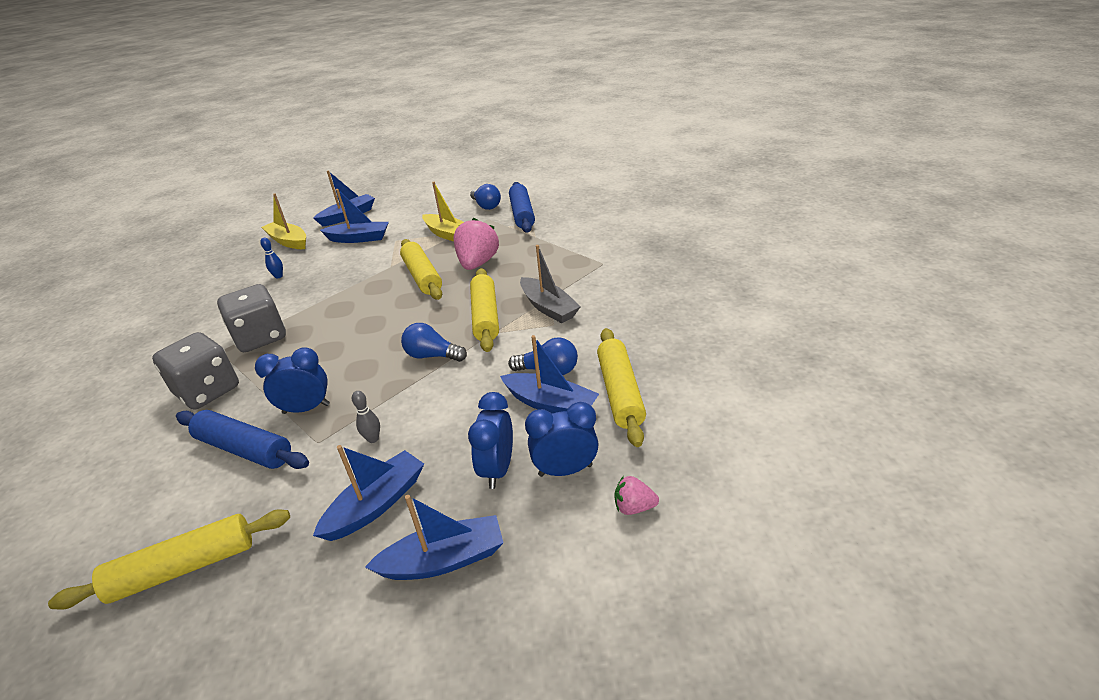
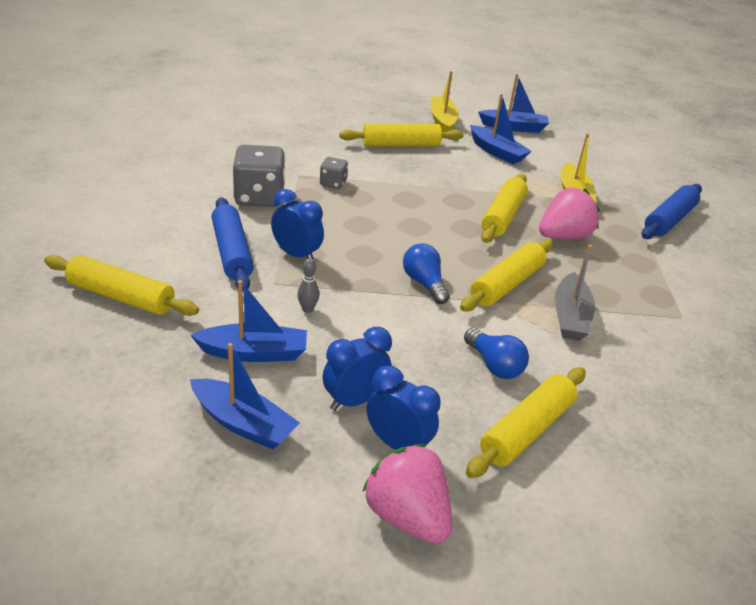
camera: 40 degrees right, 0 degrees up
(261, 337) = (333, 183): grey dice -> grey dice, size x0.52
(278, 276) = (401, 145): blue bowling pin -> yellow rolling pin
(486, 206) = (645, 191): blue light bulb -> none
(551, 404) = (458, 390): blue boat -> none
(634, 507) = (407, 516): pink strawberry -> pink strawberry, size x2.02

